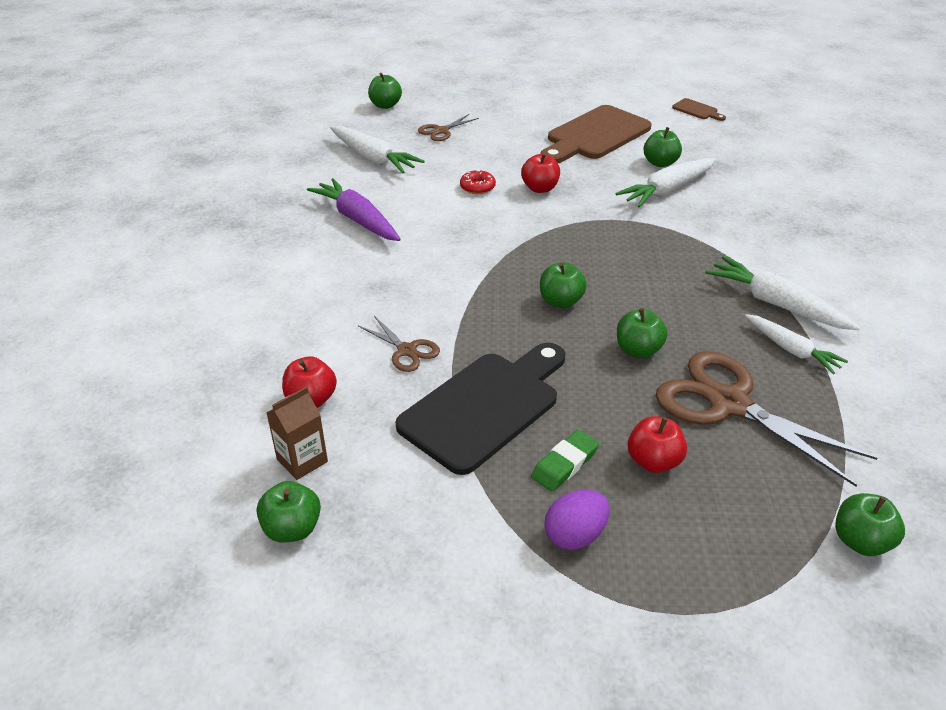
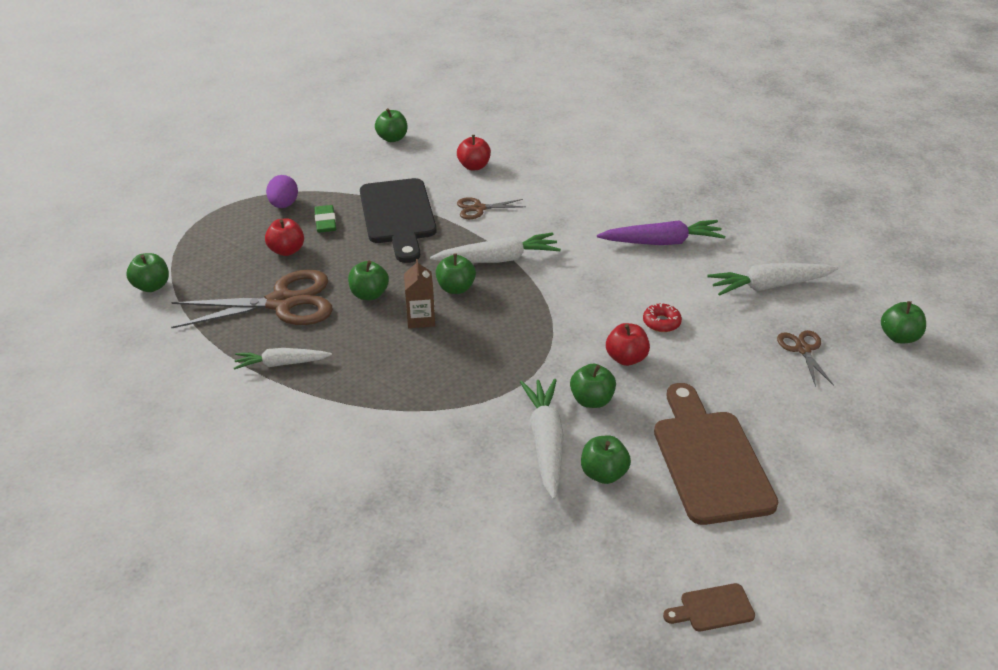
camera: 125 degrees right, 0 degrees up
(302, 460) = (431, 152): brown carton -> brown carton (421, 319)
(603, 187) = (591, 400): none -> green apple
(776, 304) = (328, 392): white carrot -> white carrot (498, 259)

